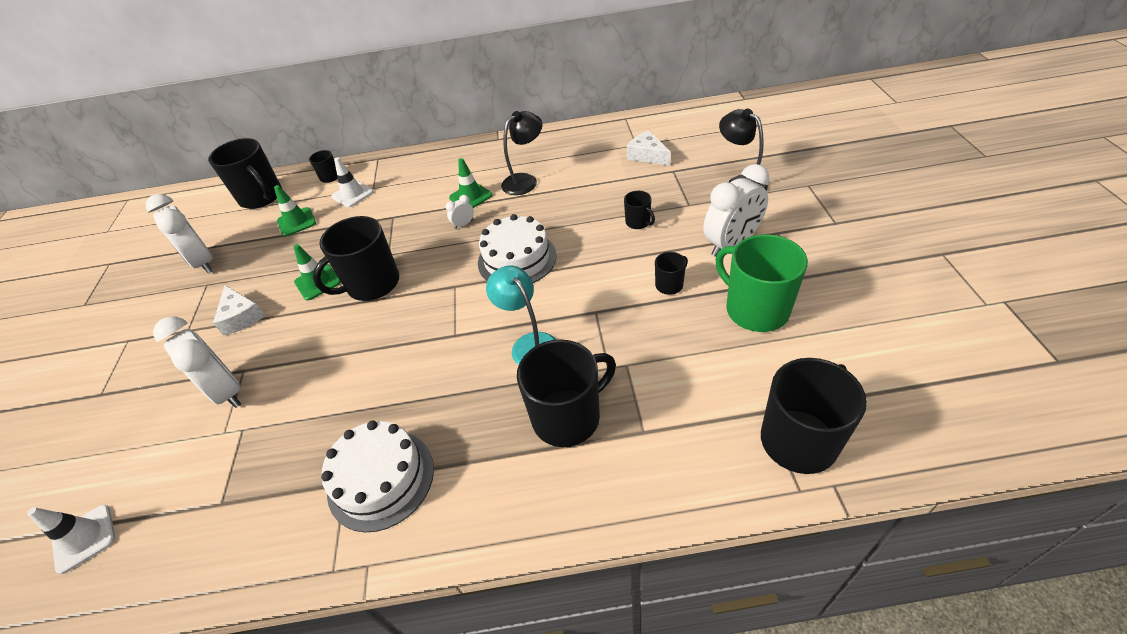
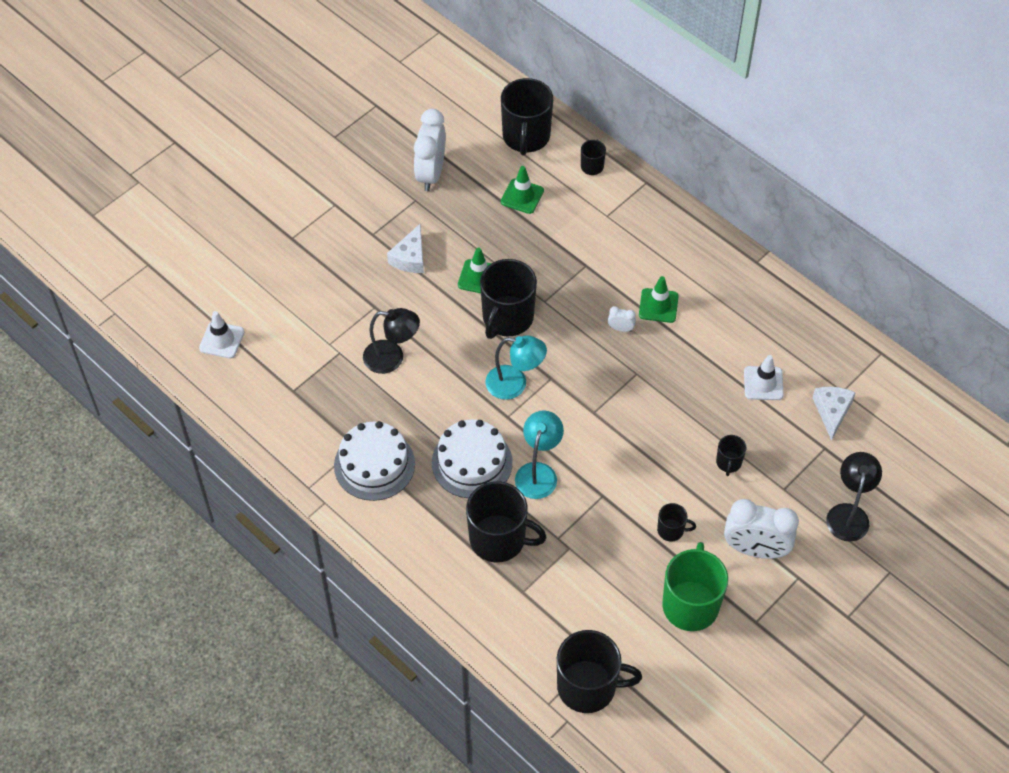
camera: 45 degrees right, 10 degrees up
(227, 391) = (354, 314): white clock -> none
(352, 194) = (586, 207): white traffic cone -> white traffic cone (763, 383)
(372, 284) = (507, 318): black mug -> black mug turned 75 degrees counterclockwise
(432, 312) = (515, 384): none -> turquoise lamp
(517, 259) = (613, 400): white cake -> white cake (472, 462)
(525, 181) = (714, 333): black lamp -> black lamp (392, 358)

